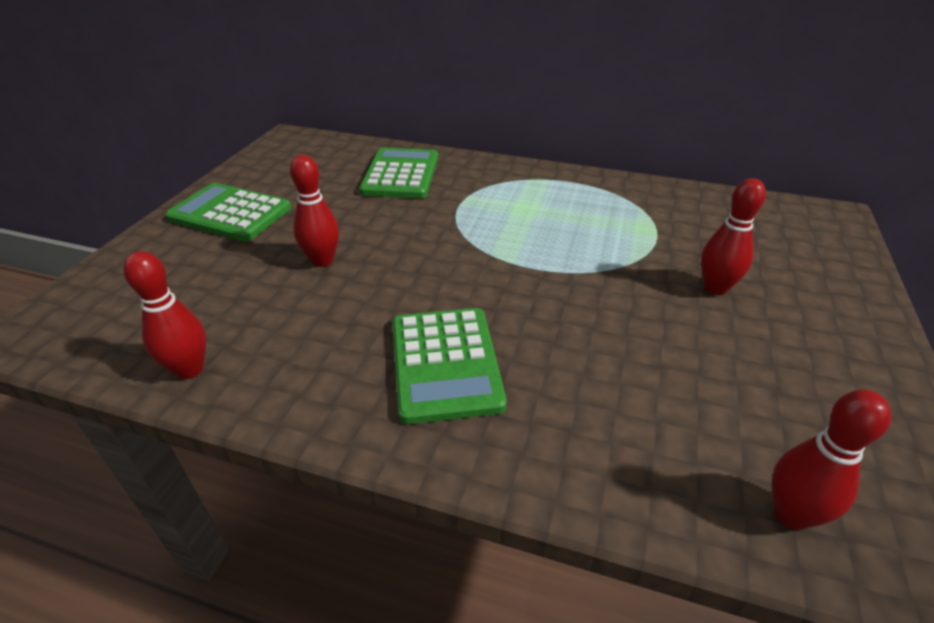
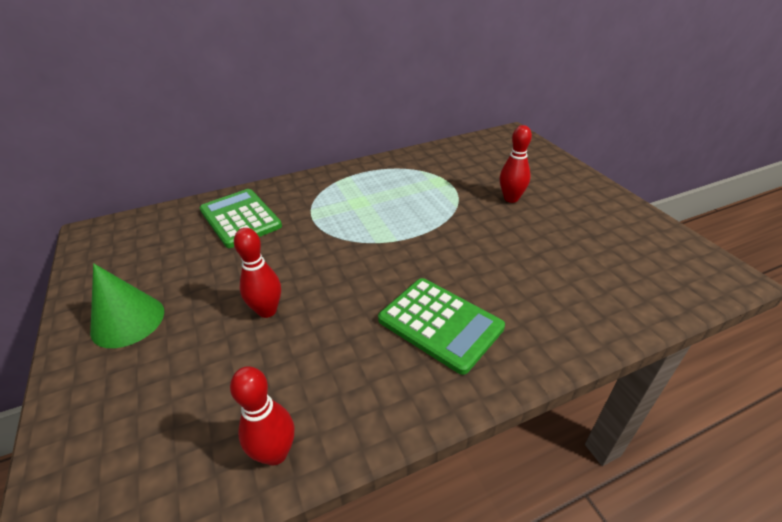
camera: 40 degrees left, 0 degrees up
(230, 213) = (128, 321): green calculator -> green cone
(791, 514) = (660, 288): red bowling pin -> none

